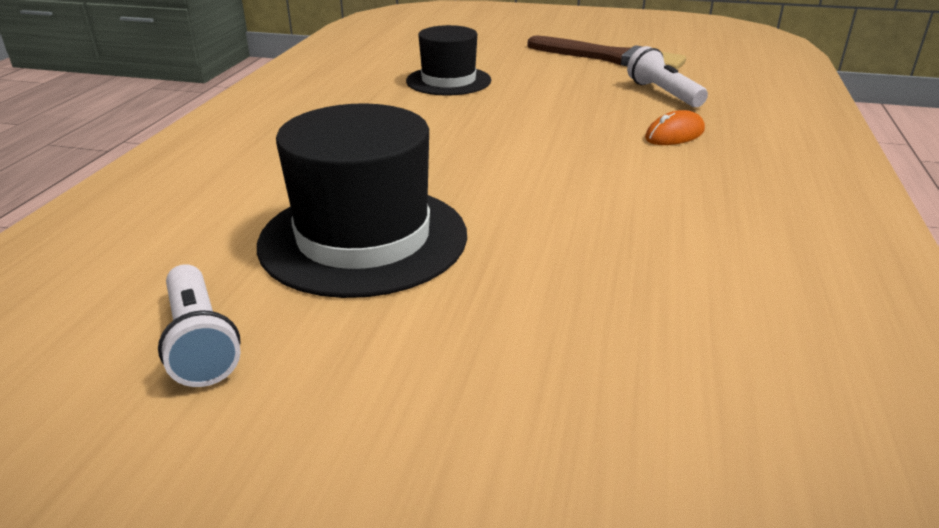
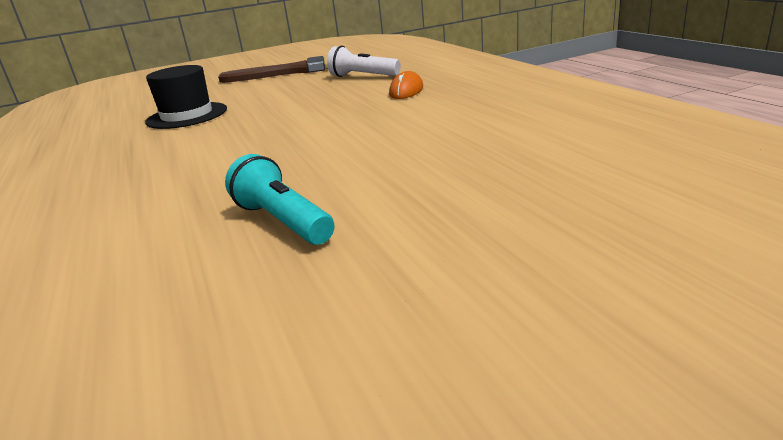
camera: 35 degrees left, 5 degrees down
(200, 342) = (248, 361): white flashlight -> none
(363, 238) = (282, 221): black hat -> turquoise flashlight

